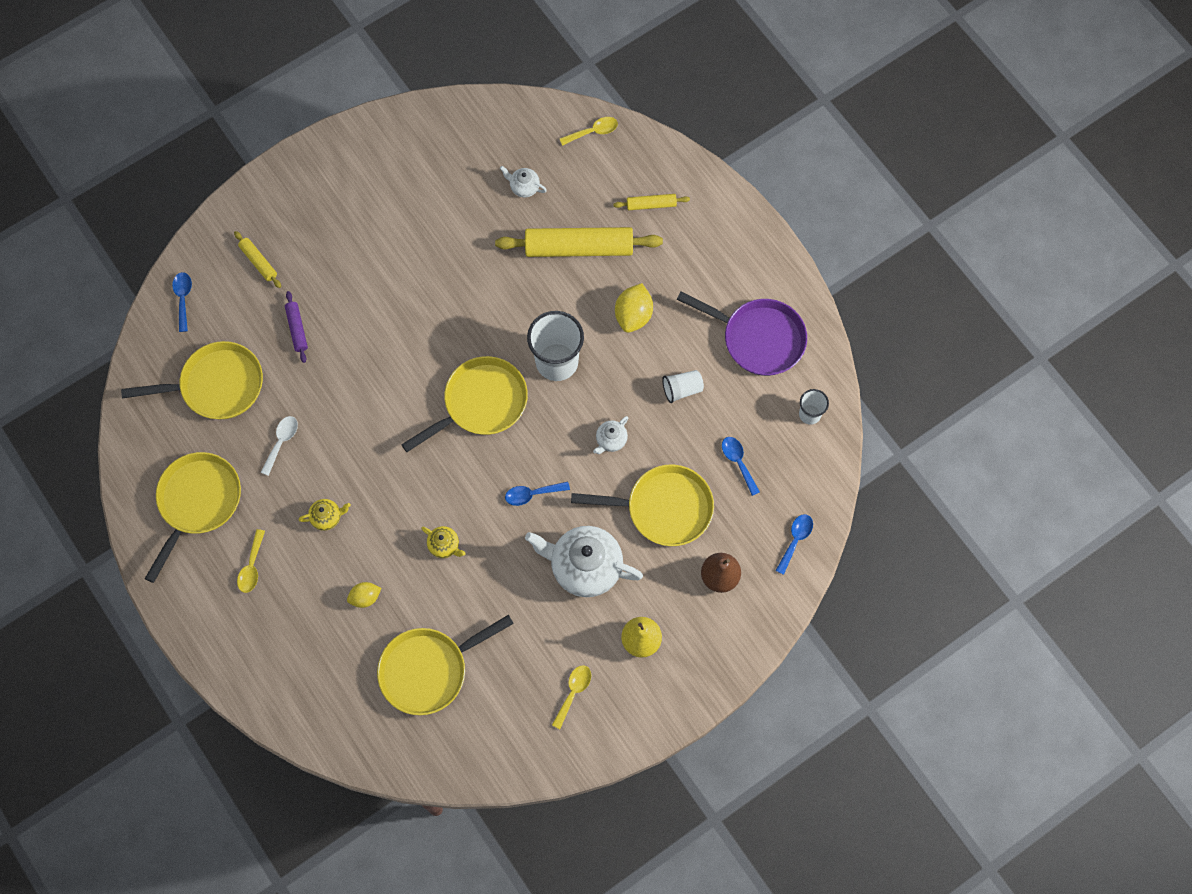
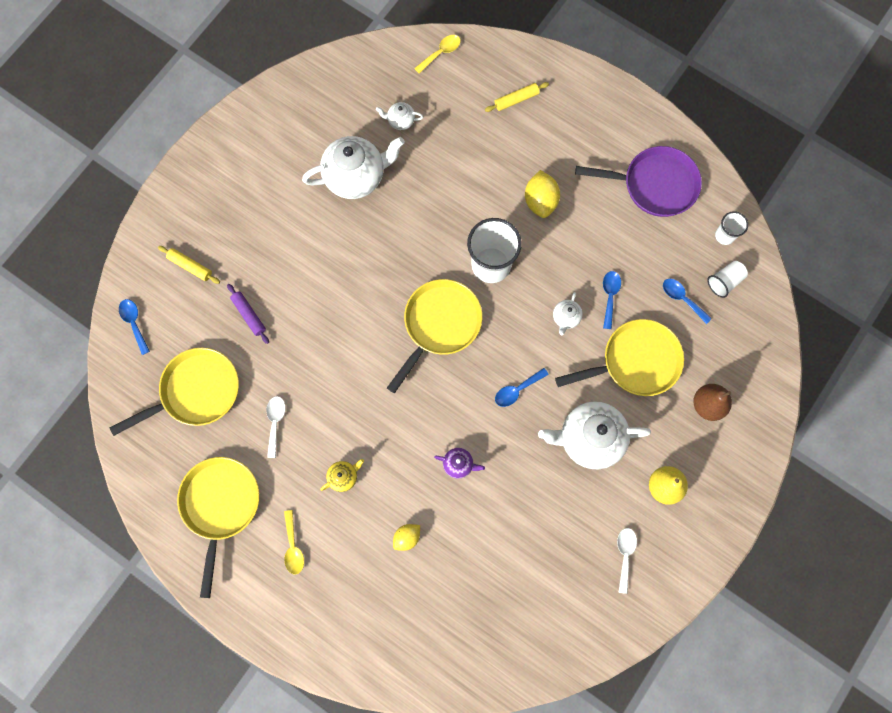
camera: 20 degrees left, 5 degrees up
(428, 670) = (490, 582): yellow pan -> none
(444, 545) = (459, 464): yellow teapot -> purple teapot
(457, 228) = (356, 177): none -> white teapot
(573, 692) = (625, 555): yellow spoon -> white spoon
(578, 248) = (469, 158): yellow rolling pin -> none
(682, 389) = (608, 251): white cup -> white cup (724, 281)
(795, 540) = (758, 349): blue spoon -> blue spoon (609, 296)

